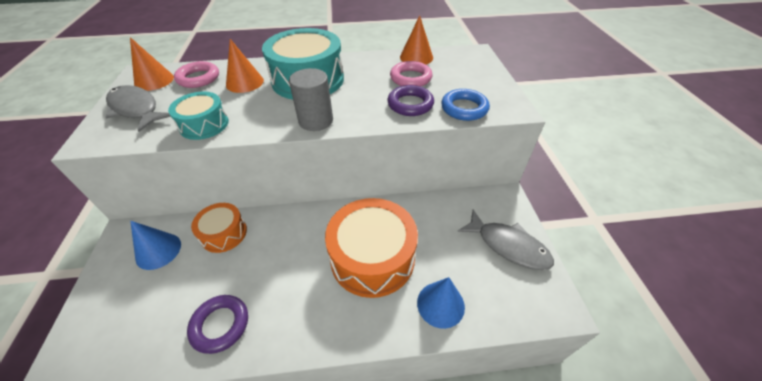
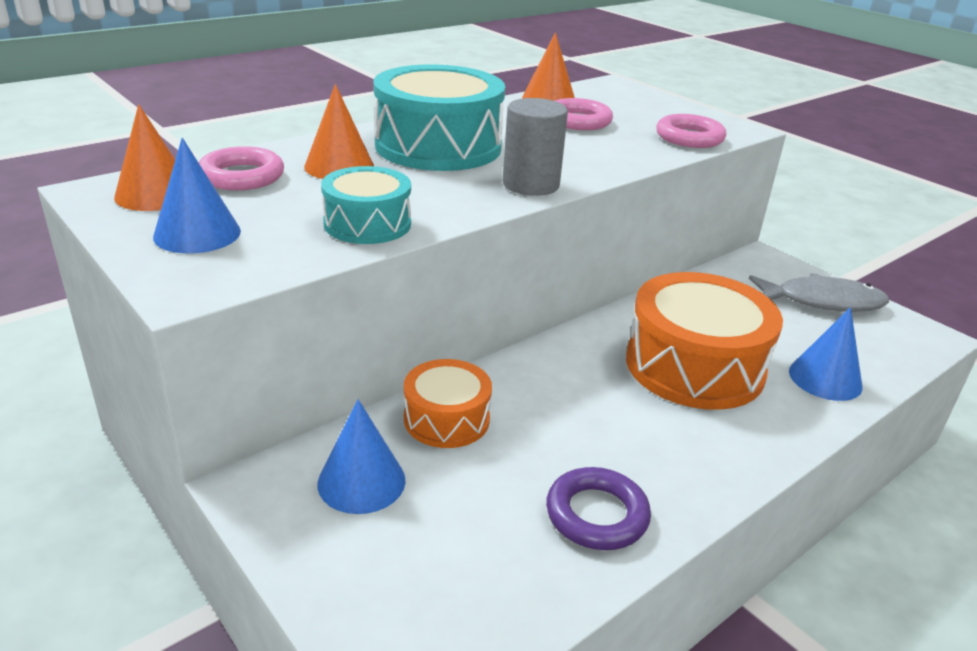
camera: 35 degrees left, 15 degrees down
(136, 109) = (197, 233): grey fish -> blue cone
(410, 104) = (622, 145): purple ring -> none
(464, 108) = (689, 137): blue ring -> pink ring

